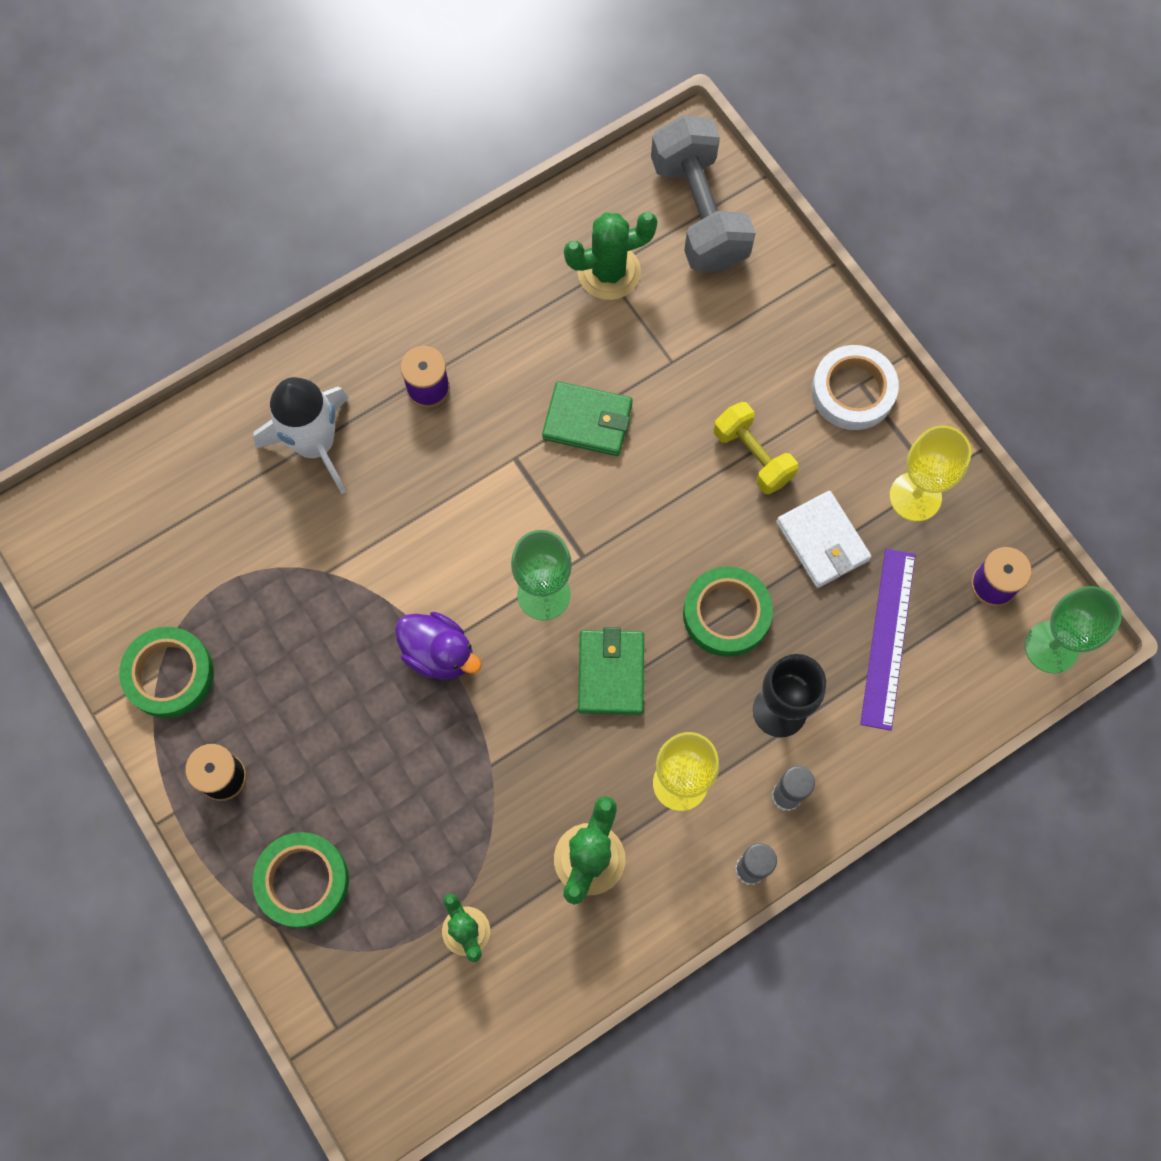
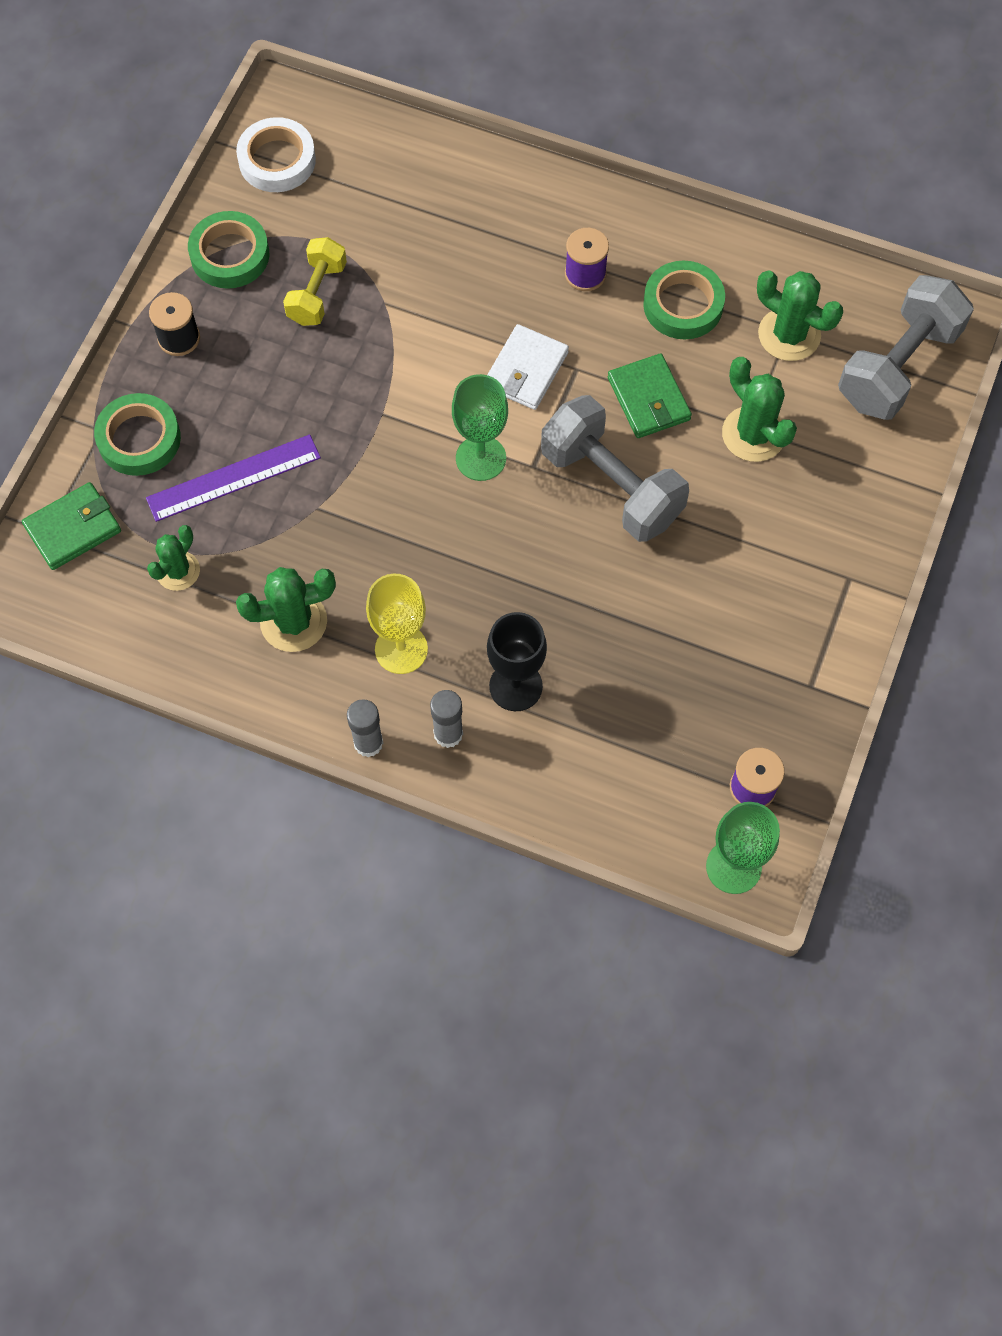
camera: 55 degrees right, 5 degrees down
(315, 444) = (478, 230): white rocket -> none
(439, 653) = (378, 417): purple duck -> none
(611, 673) = (453, 545): green wallet -> green wallet (73, 529)
(647, 506) = (611, 485): none -> grey dumbbell
(680, 363) = (753, 434): none -> green cactus
(726, 614) = (566, 598): green tape -> green tape (683, 305)
(752, 456) = (717, 535): yellow dumbbell -> yellow dumbbell (317, 293)
(822, 541) = (685, 631): white wallet -> white wallet (525, 370)
(853, 391) = (837, 576): white tape -> white tape (277, 160)
(888, 638) = (641, 732): purple ruler -> purple ruler (233, 478)
(915, 496) = (782, 679): yellow goblet -> none

